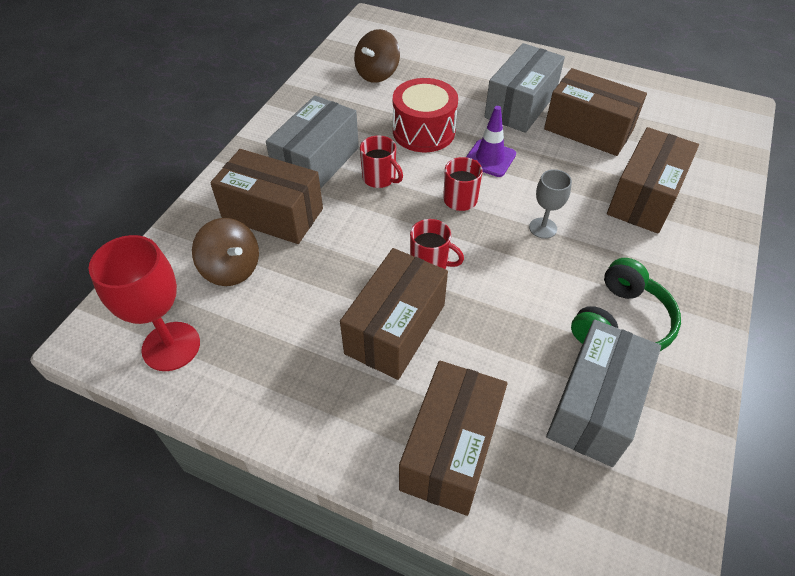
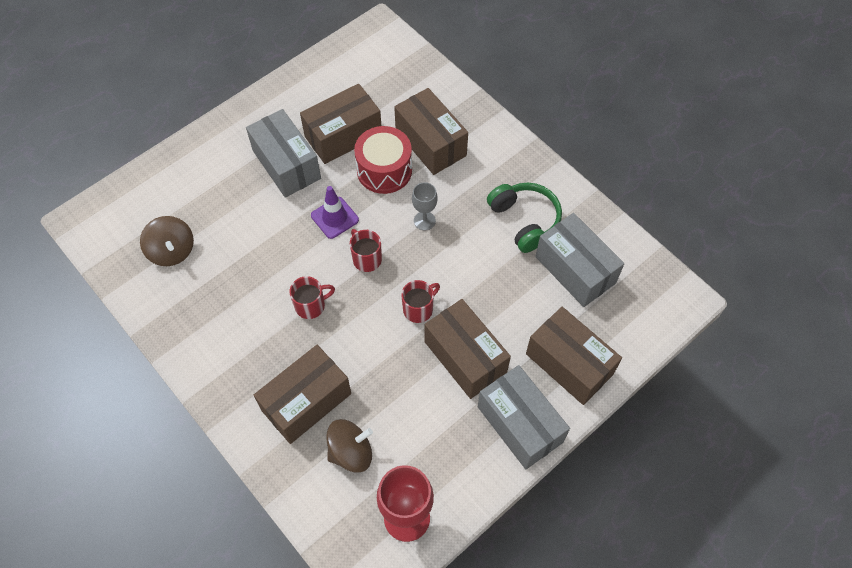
camera: 65 degrees left, 10 degrees up
(317, 163) = (264, 346): grey box -> grey box (520, 424)
(423, 131) = (274, 249): red drum -> red drum (384, 170)

